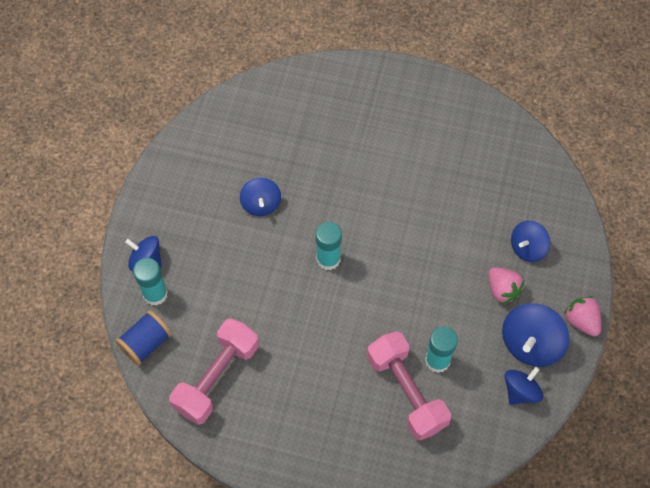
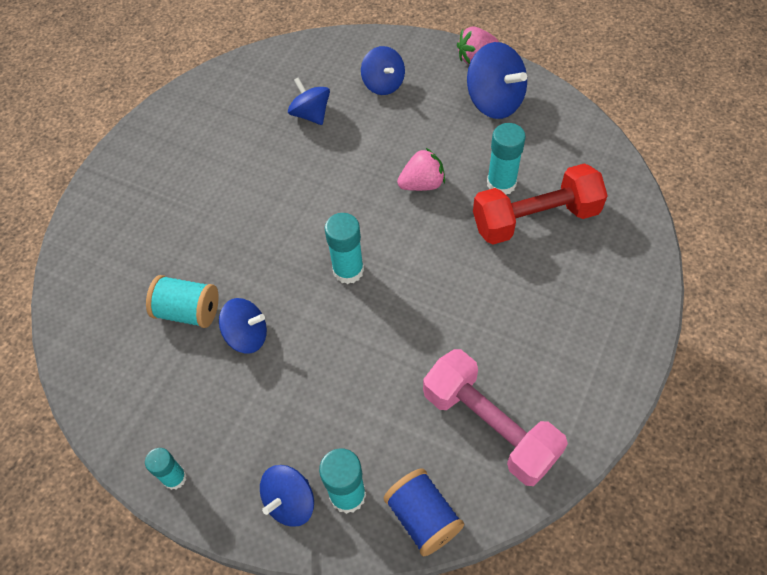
camera: 75 degrees left, 5 degrees down
(153, 189) = (174, 478): none -> turquoise glue stick
(273, 161) = (188, 311): none -> turquoise spool
(406, 391) = (535, 219): pink dumbbell -> red dumbbell
(502, 290) = (427, 113): pink strawberry -> pink strawberry (422, 184)
(520, 391) = (546, 119): blue spinning top -> blue spinning top (311, 114)

